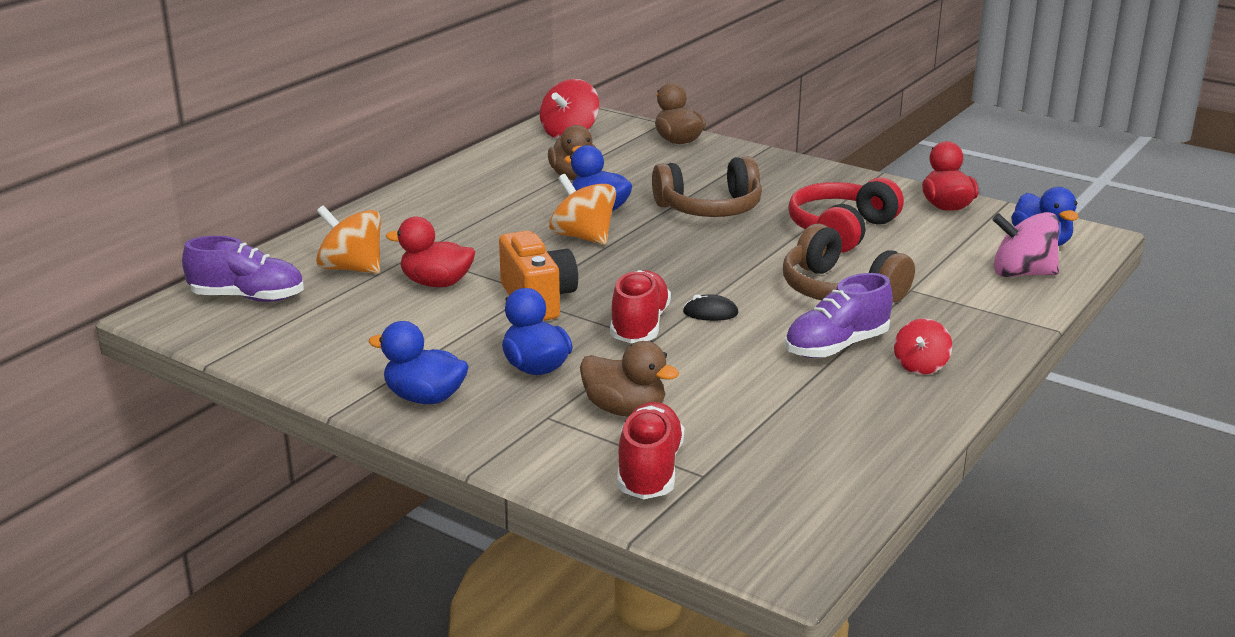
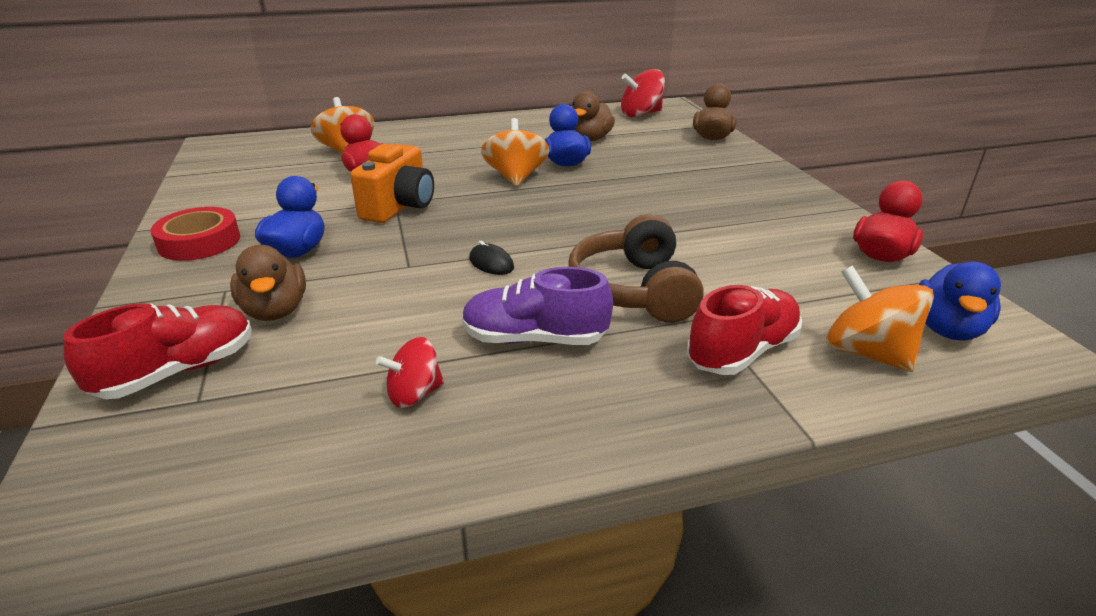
camera: 40 degrees right, 5 degrees up
(248, 297) = (266, 149): purple shoe -> none
(425, 398) = (199, 242): blue duck -> red tape
(639, 326) = (422, 251): red shoe -> red shoe (742, 351)
(709, 208) = (647, 188): brown headphones -> none
(842, 230) = (732, 240): red headphones -> none
(920, 366) = (577, 399): red spinning top -> red spinning top (414, 394)
(1022, 273) = (867, 353): pink spinning top -> orange spinning top

